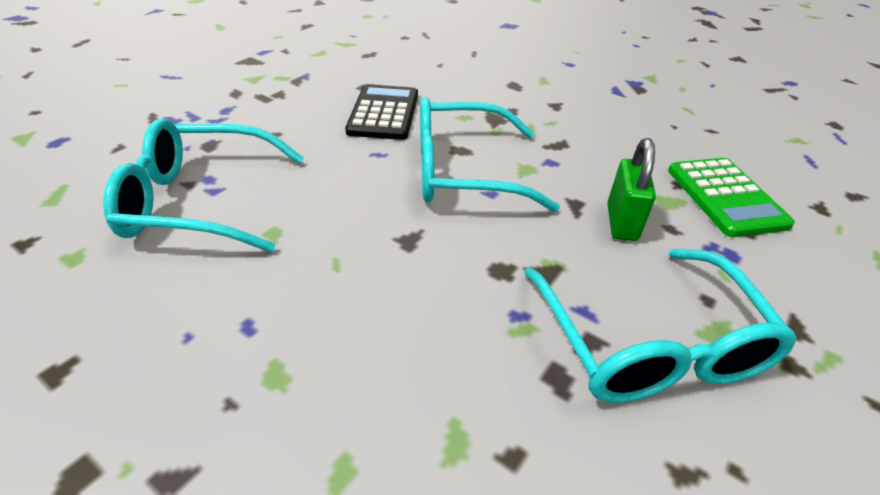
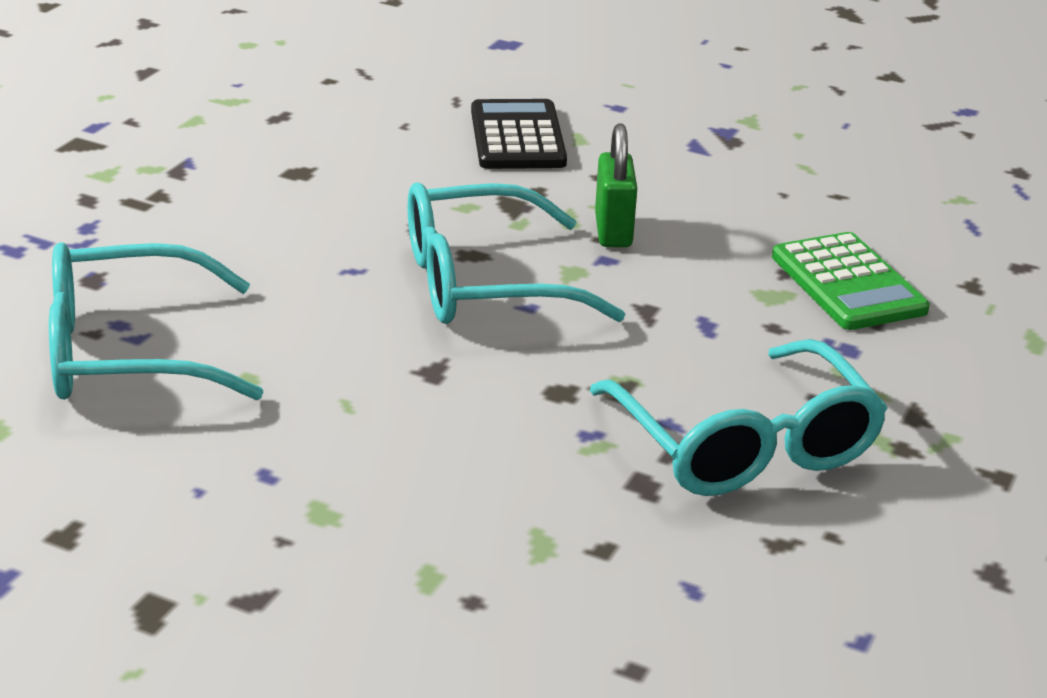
camera: 10 degrees left, 10 degrees down
(384, 113) = (340, 211): black calculator -> black calculator (517, 137)
(621, 222) = (709, 326): green padlock -> green padlock (613, 231)

